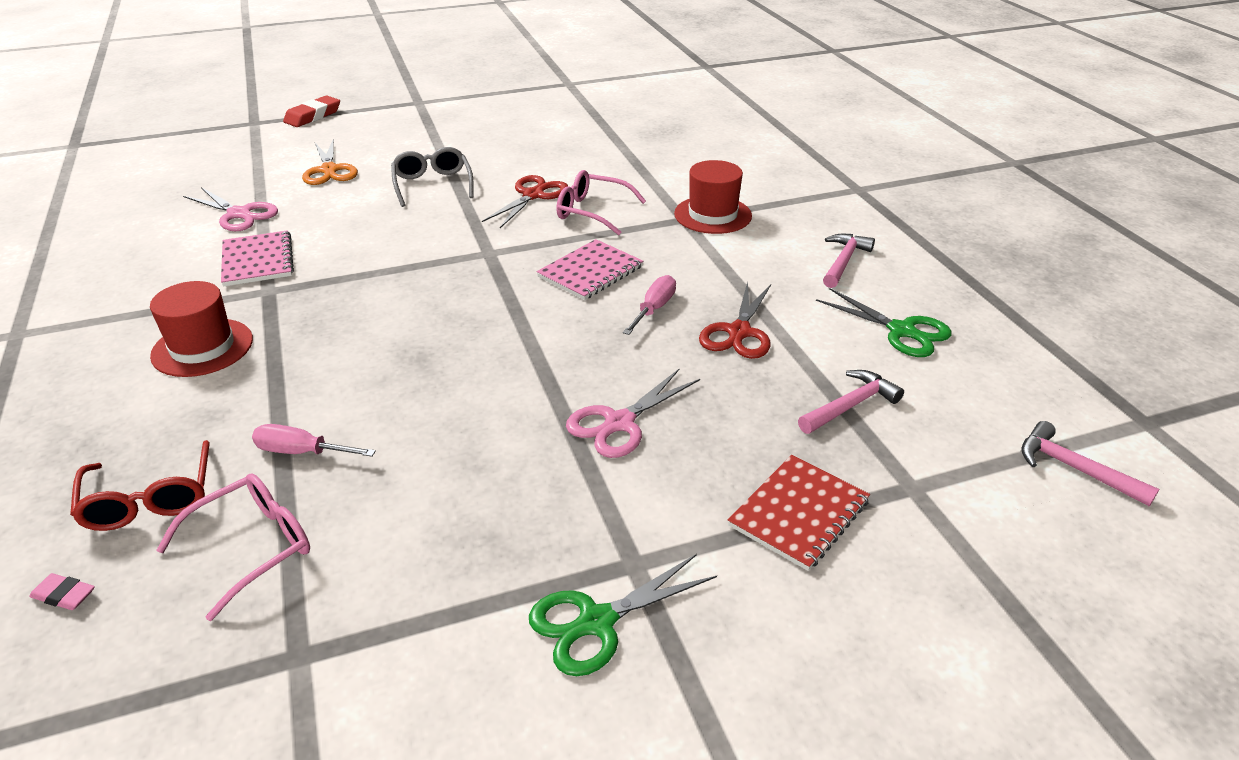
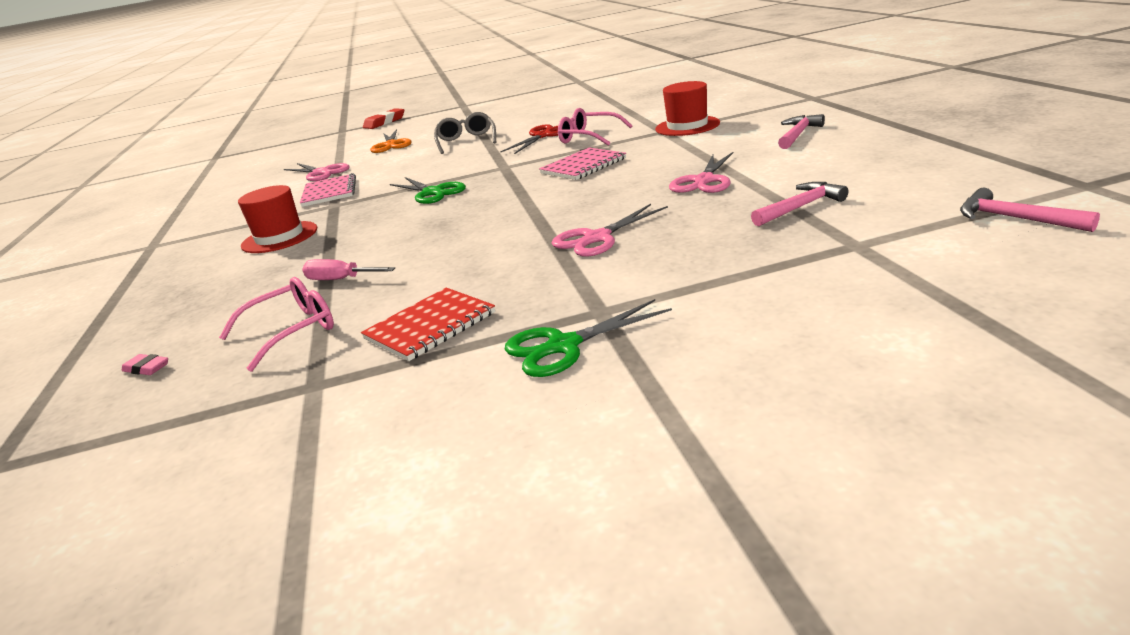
camera: 10 degrees right, 10 degrees down
(150, 498) = (222, 314): red glasses -> none
(654, 309) = (633, 178): pink screwdriver -> none
(739, 332) = (704, 181): red scissors -> pink scissors
(798, 513) = (750, 270): red notebook -> red notebook (430, 326)
(901, 331) = (848, 163): green scissors -> green scissors (432, 192)

